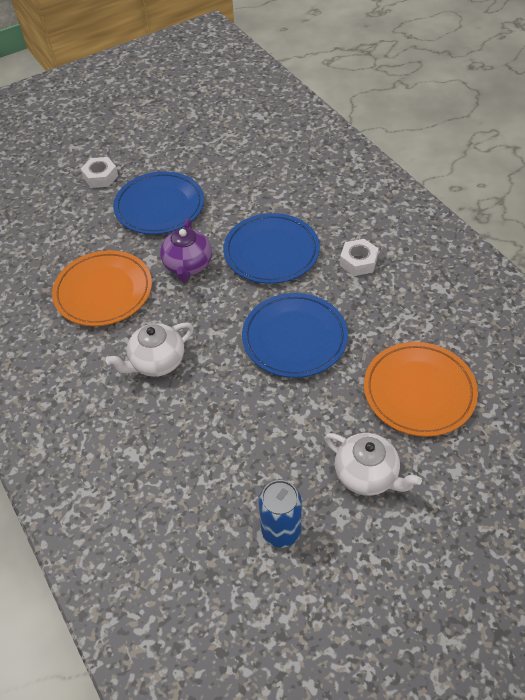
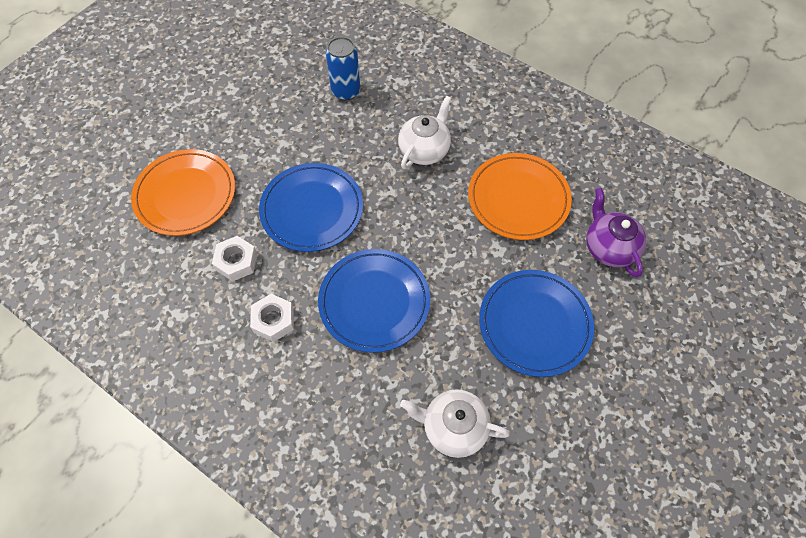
camera: 155 degrees right, 10 degrees up
(100, 177) = (637, 347): white nut -> white nut (236, 261)
(188, 266) = (454, 254): purple teapot -> purple teapot (608, 247)
(281, 531) = (270, 68): blue can -> blue can (346, 91)
(367, 475) = (217, 119): white teapot -> white teapot (453, 427)

